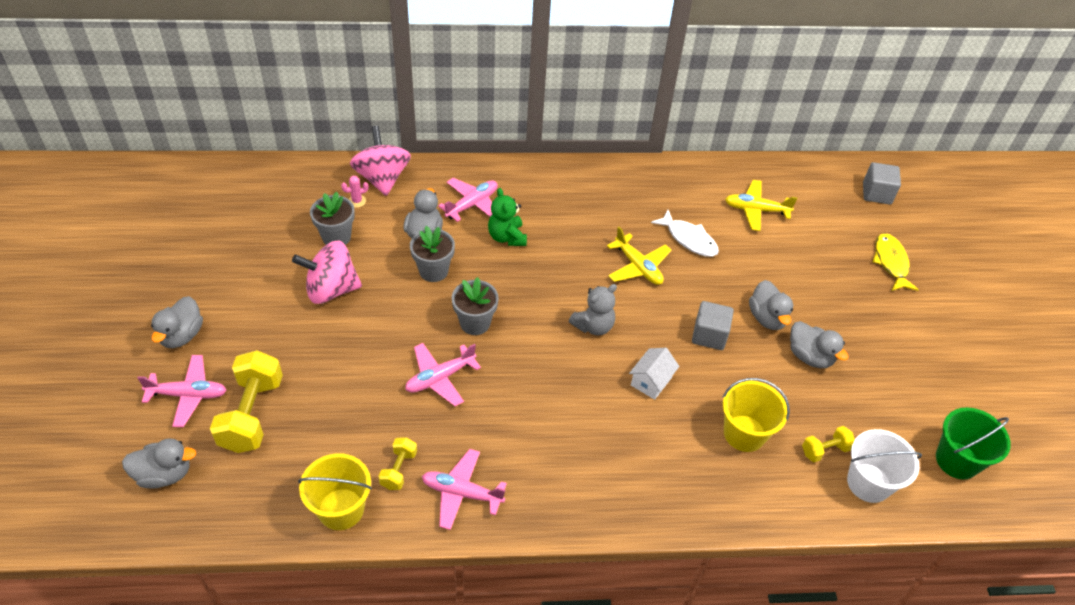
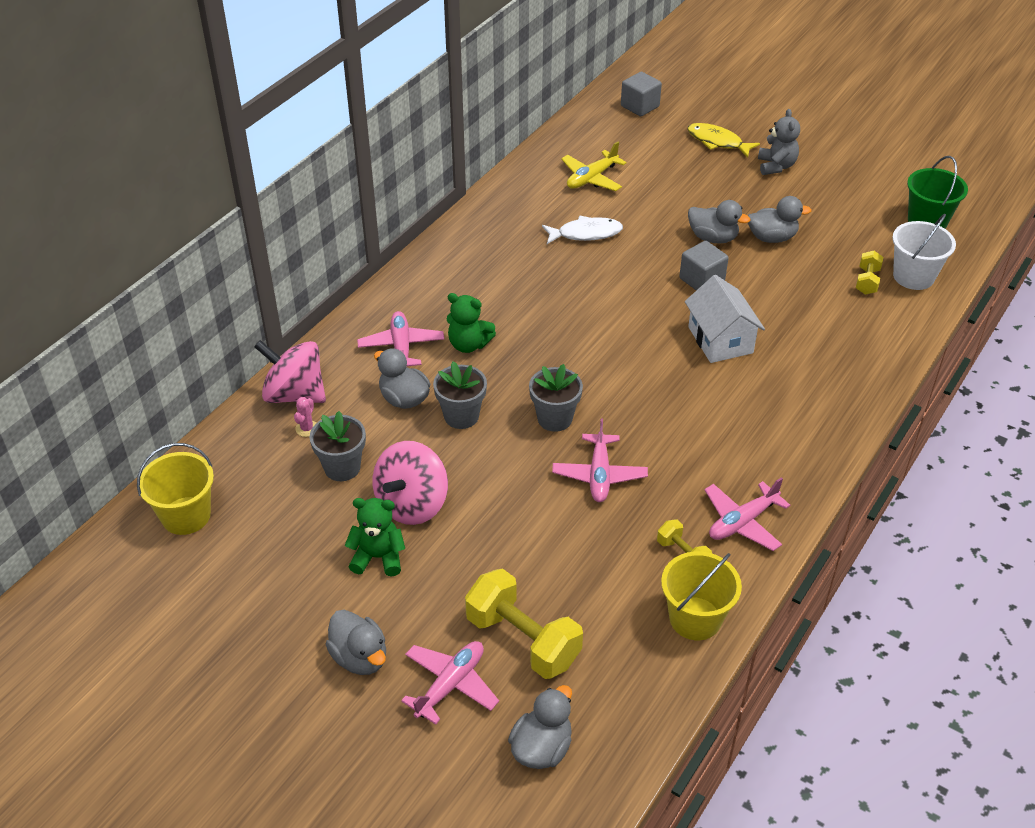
camera: 50 degrees left, 5 degrees down
(272, 298) = (378, 557): none -> green teddy bear
(593, 326) = (629, 343): grey teddy bear -> grey teddy bear (776, 166)
(638, 267) = (587, 280): yellow plane -> none
(651, 381) = (720, 340): white house -> white house, size x1.57
(744, 433) = (817, 316): yellow bucket -> yellow bucket (186, 516)

